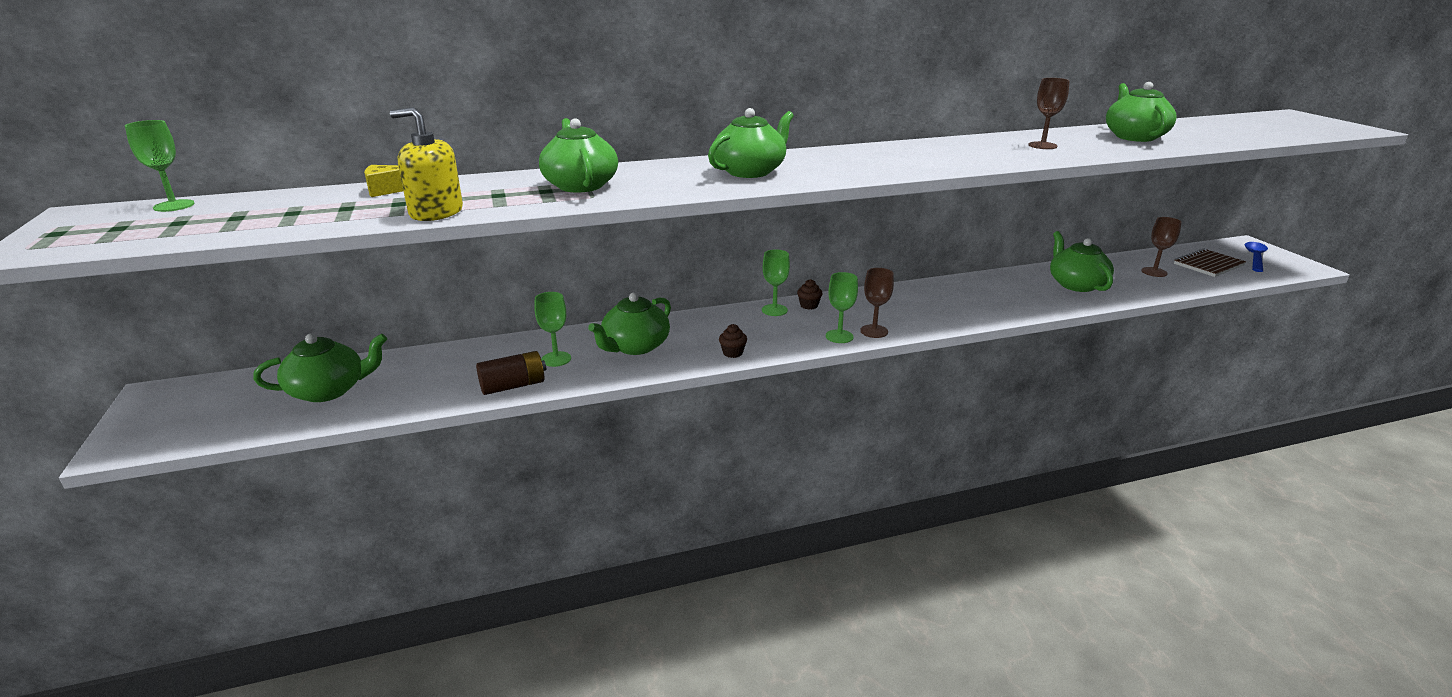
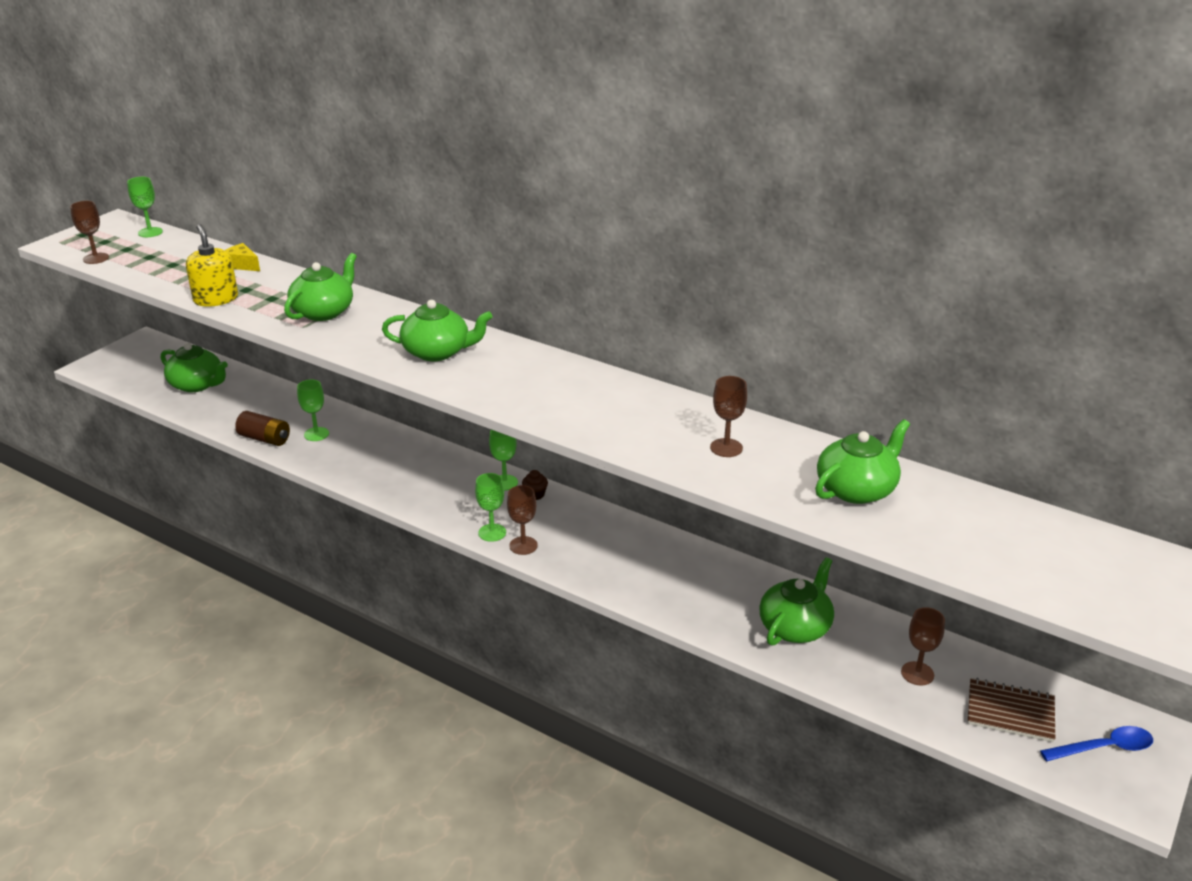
camera: 50 degrees right, 5 degrees up
(150, 239) = (96, 258): none -> brown goblet
(635, 346) = (369, 453): green teapot -> none
(732, 353) = (405, 497): brown cupcake -> none

